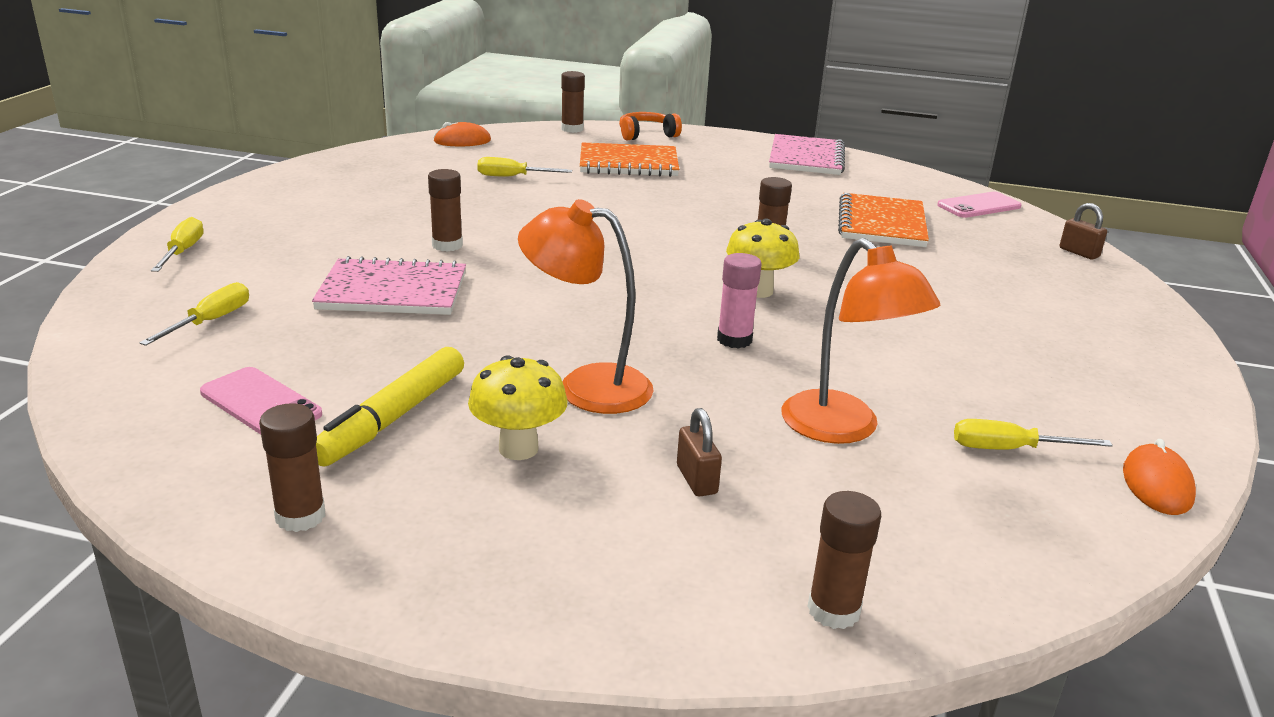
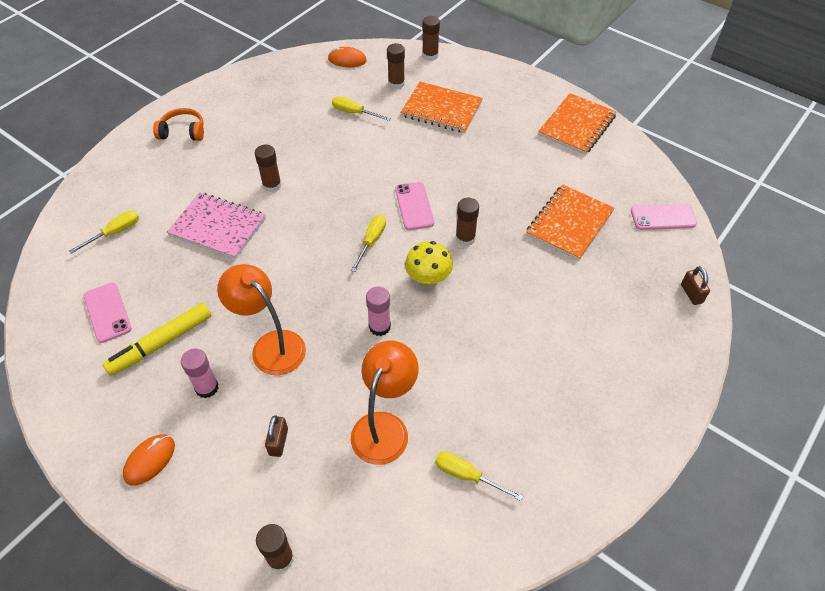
camera: 25 degrees right, 25 degrees up
(183, 252) = (129, 160): yellow screwdriver -> yellow screwdriver (371, 241)
(300, 516) = (86, 406): brown glue stick -> brown glue stick (396, 83)
(518, 448) = (207, 388): yellow mushroom -> pink glue stick
(646, 135) = (478, 72): orange headphones -> orange headphones (183, 132)
(672, 236) = (414, 206): none -> pink phone
(806, 158) = (577, 126): pink notebook -> orange notebook
(843, 429) = (384, 427): orange lamp -> orange lamp turned 150 degrees counterclockwise
(1157, 484) = (530, 535): orange mouse -> orange mouse (150, 460)

